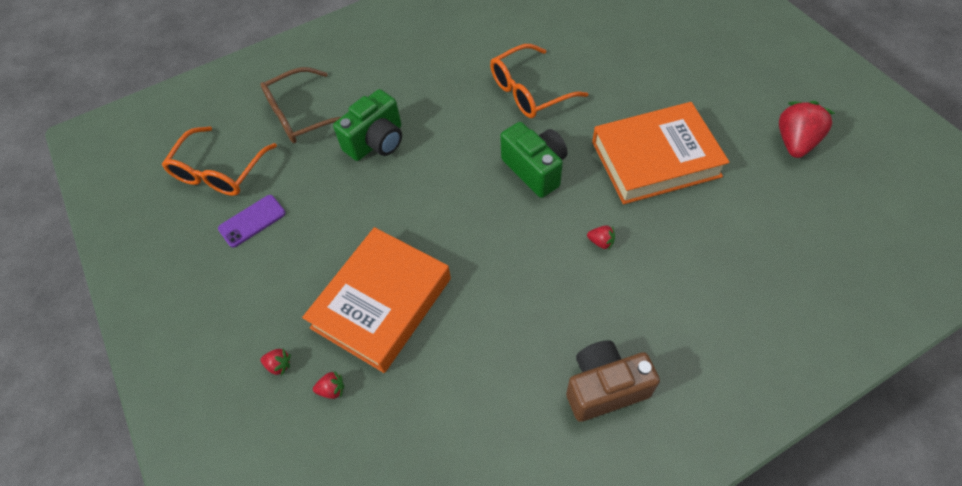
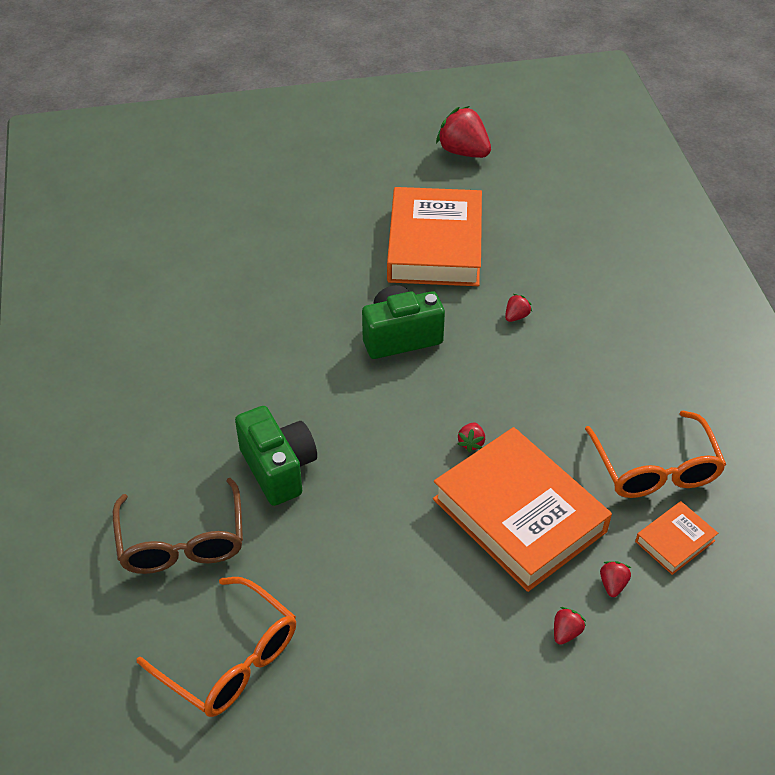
camera: 75 degrees left, 10 degrees down
(252, 221) = (340, 630): purple phone -> none
(390, 431) = (675, 541): none -> orange book
(443, 249) = (471, 443): none -> red strawberry
(529, 91) = (284, 308): orange glasses -> orange glasses (655, 468)
(604, 388) = (673, 364): brown camera -> none

